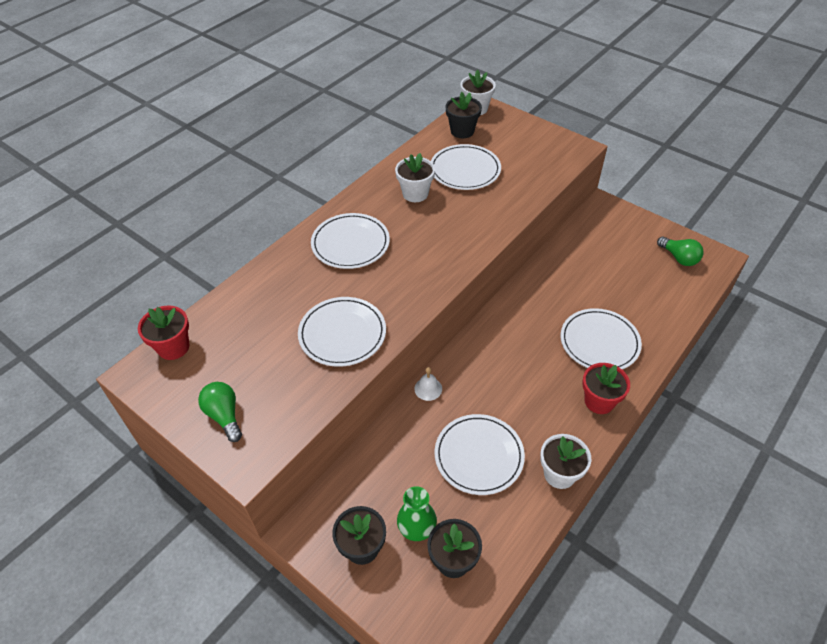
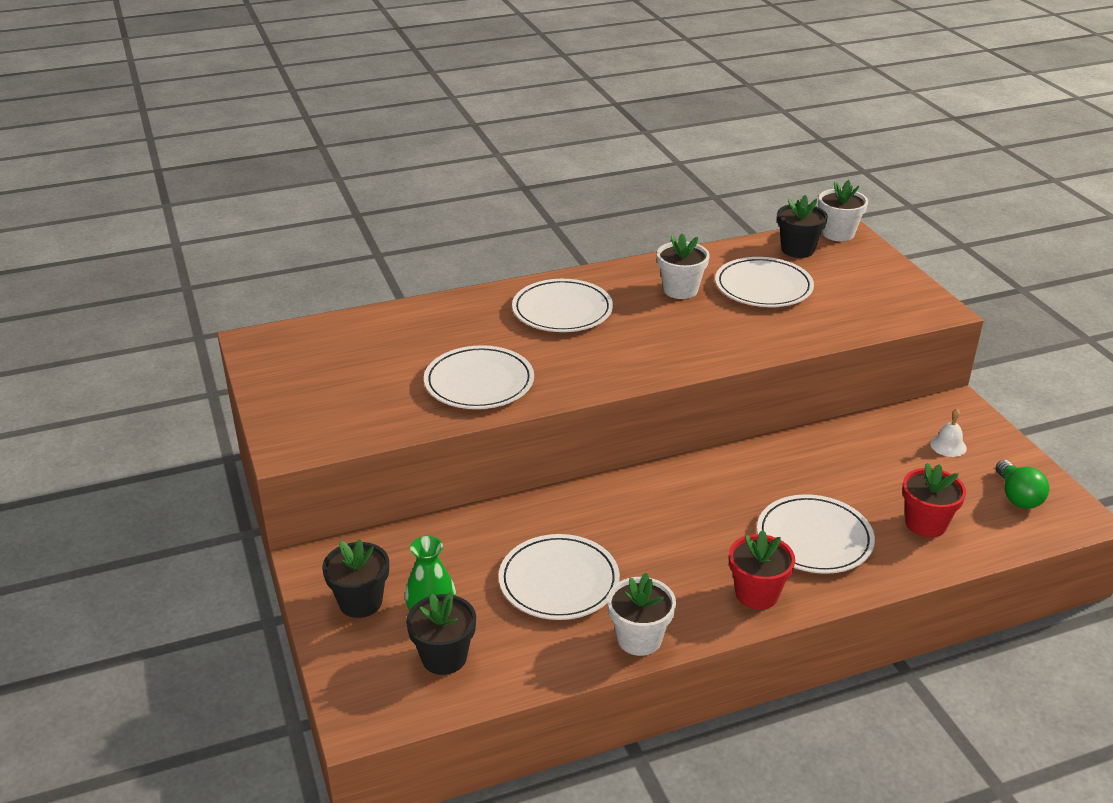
camera: 30 degrees right, 15 degrees down
(173, 347) = (306, 333): red flower pot -> red flower pot (925, 524)
(224, 416) = (303, 403): green light bulb -> none
(428, 388) = (557, 498): white bell -> white bell (948, 445)

